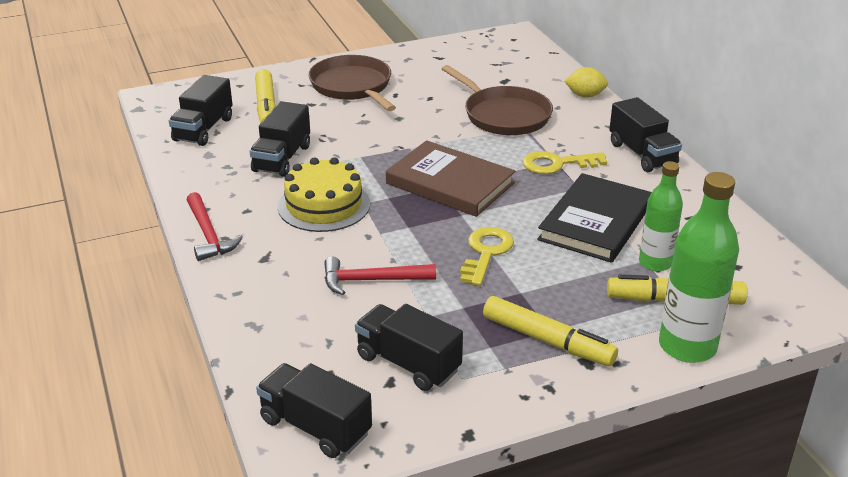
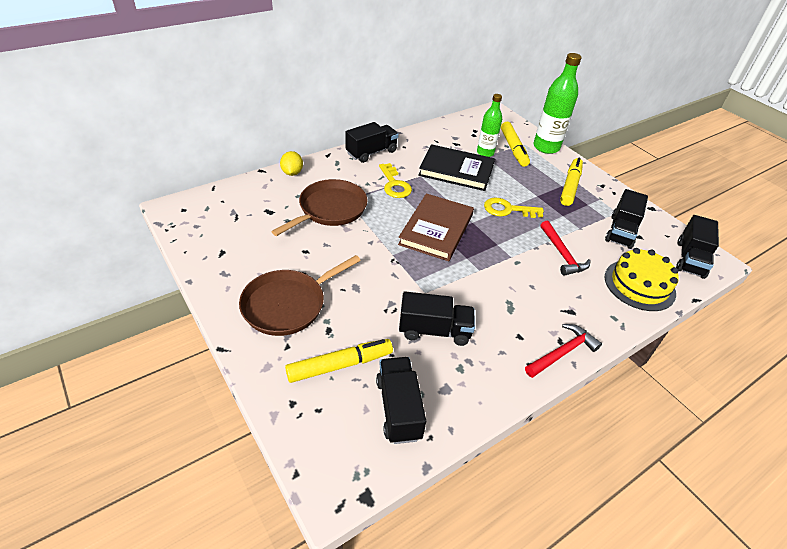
camera: 105 degrees left, 10 degrees up
(203, 129) = (398, 409): black truck -> black truck turned 105 degrees counterclockwise
(324, 205) = (491, 291): yellow cake -> yellow cake (639, 285)

